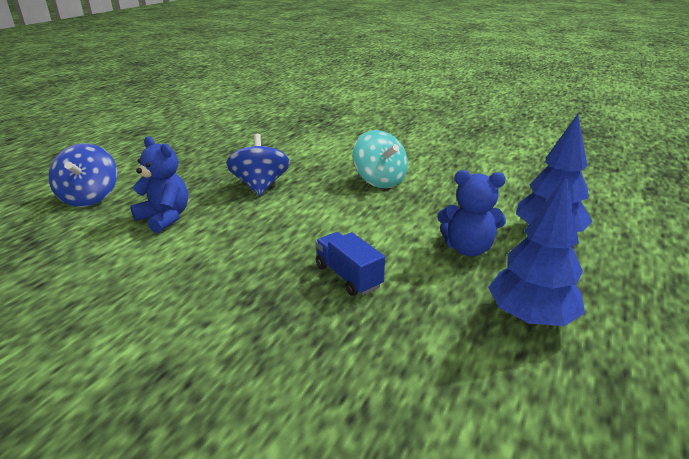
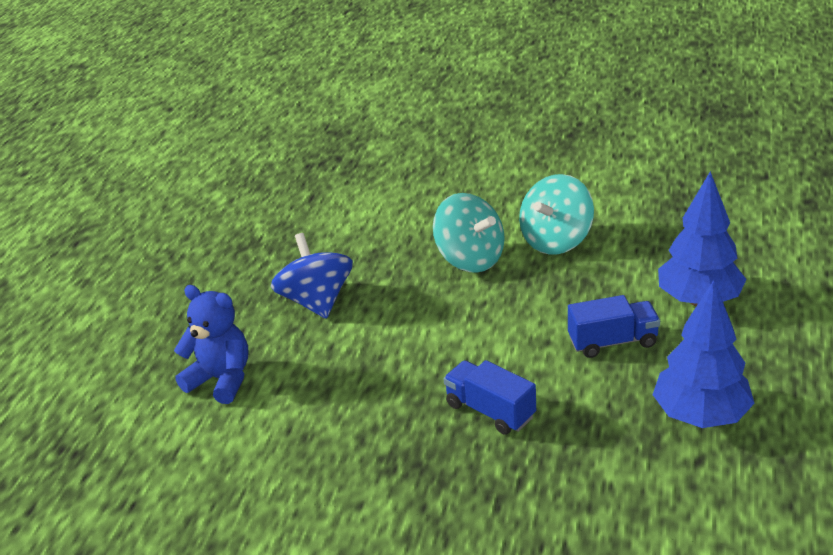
camera: 10 degrees left, 5 degrees up
(90, 197) = (95, 370): blue spinning top -> none
(446, 180) = (556, 240): none -> turquoise spinning top
(467, 248) = (612, 342): blue teddy bear -> blue truck

